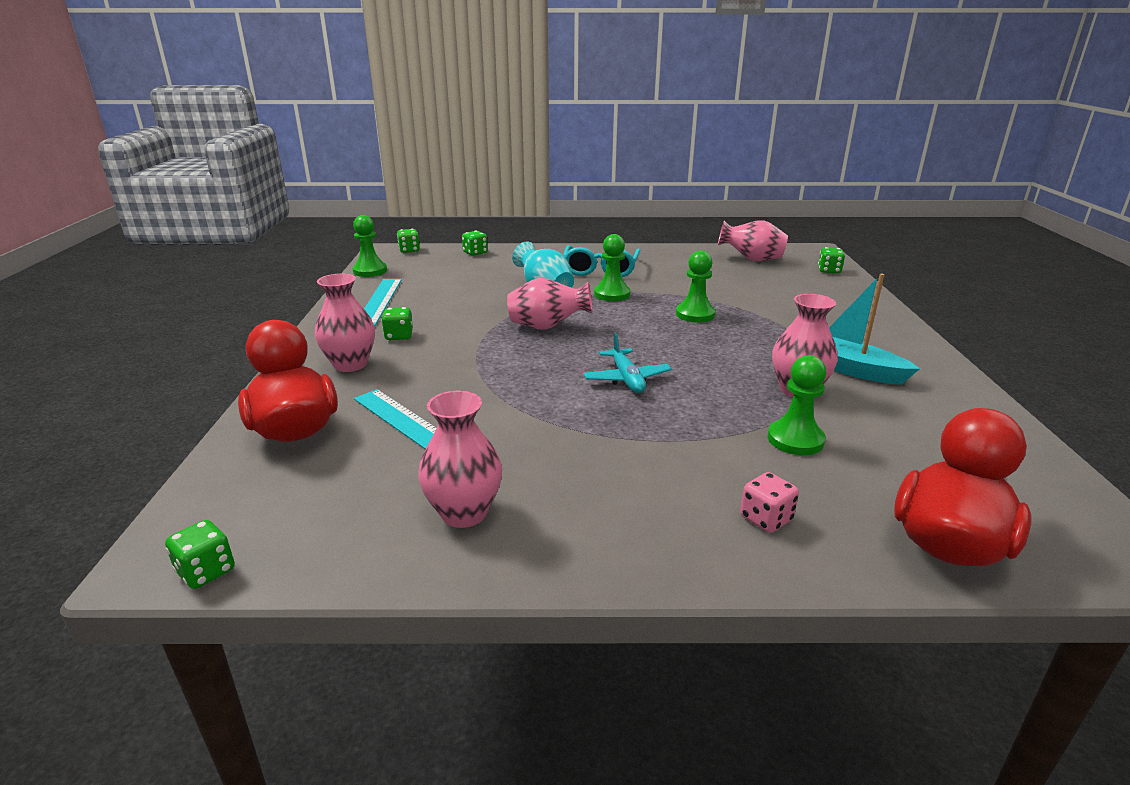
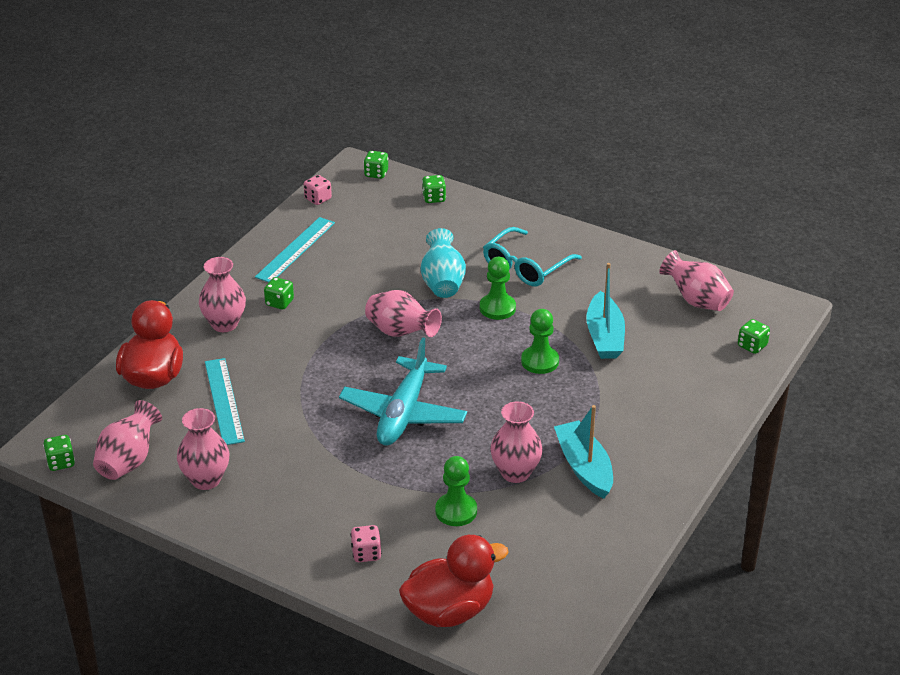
camera: 30 degrees right, 10 degrees up
(326, 530) = (128, 461): none -> pink vase
(370, 271) = (318, 199): green pawn -> pink dice
(626, 379) = (403, 413): turquoise plane -> turquoise plane, size x1.75
(721, 290) = (604, 336): none -> turquoise boat

